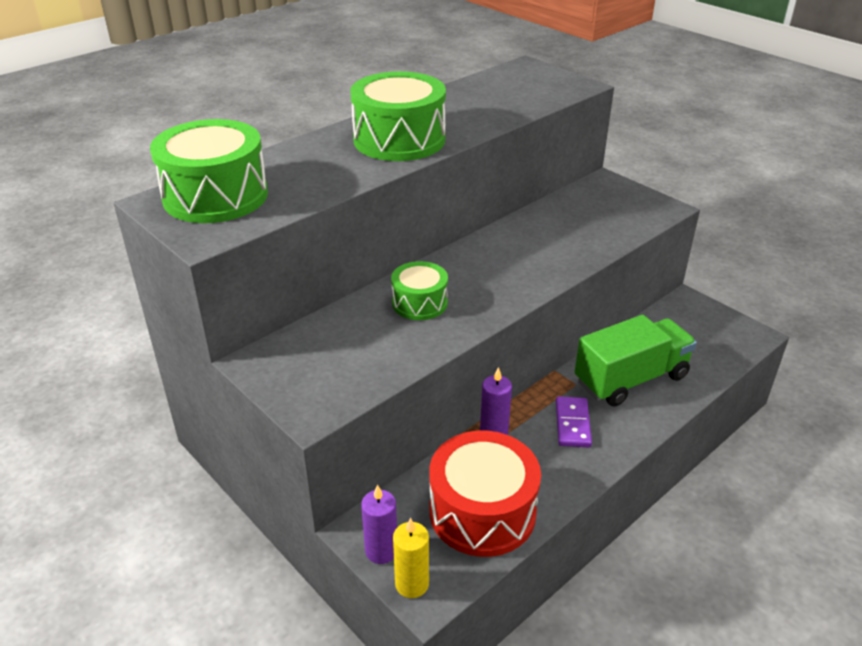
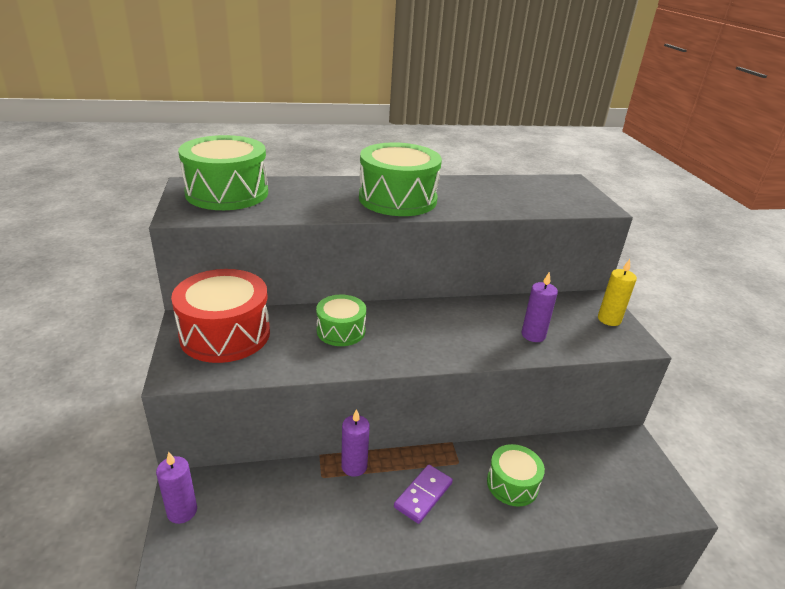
camera: 30 degrees right, 5 degrees down
(412, 584) = (173, 551): yellow candle -> yellow candle (609, 319)
(482, 512) = (280, 526): red drum -> red drum (225, 334)
(585, 234) = (533, 335): none -> purple candle
(631, 379) = (512, 484): green truck -> green drum

